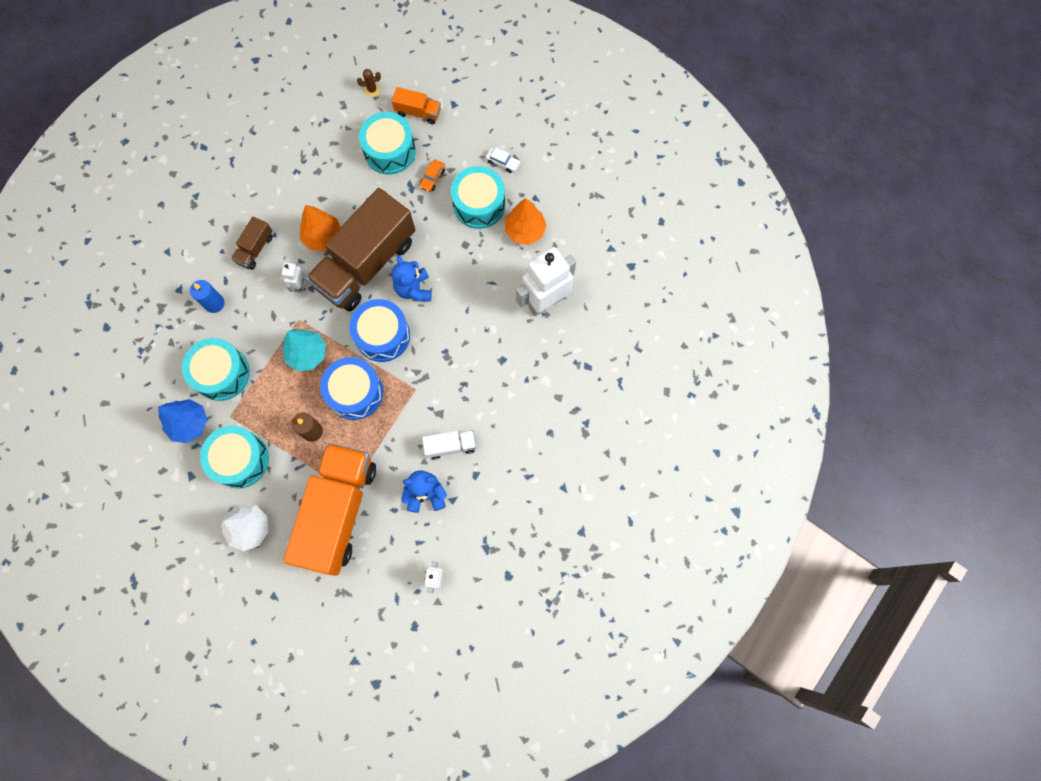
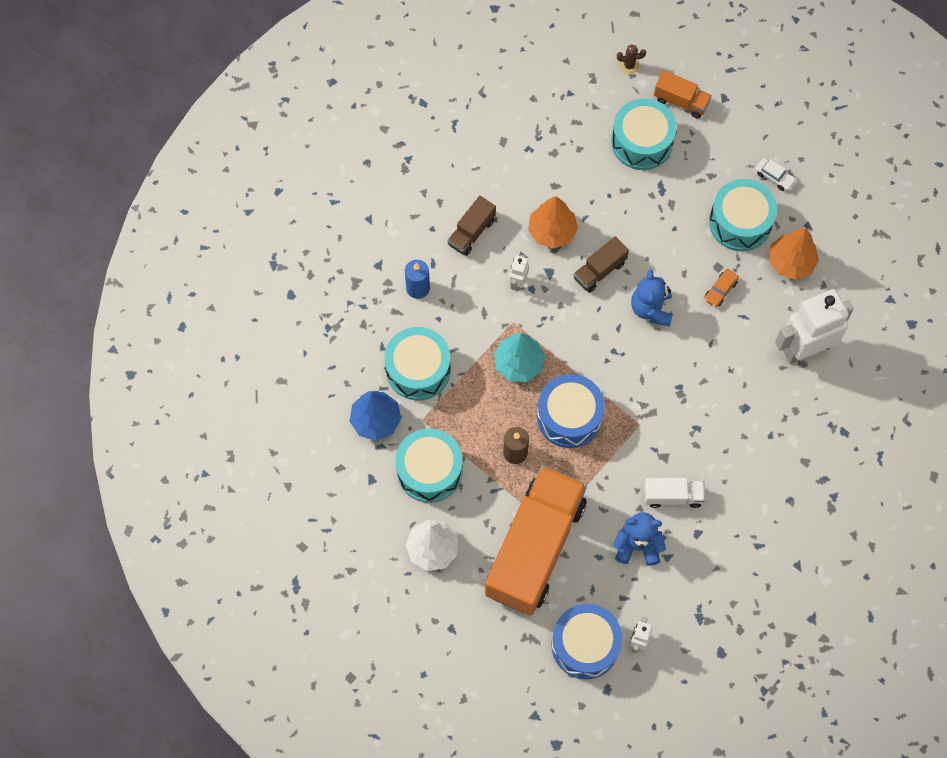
camera: 10 degrees right, 5 degrees down
(367, 264) = (599, 270): brown truck -> brown truck, size x0.43
(382, 335) = (608, 357): blue drum -> blue drum (585, 645)
(432, 178) = (688, 182): orange car -> orange car (720, 290)

